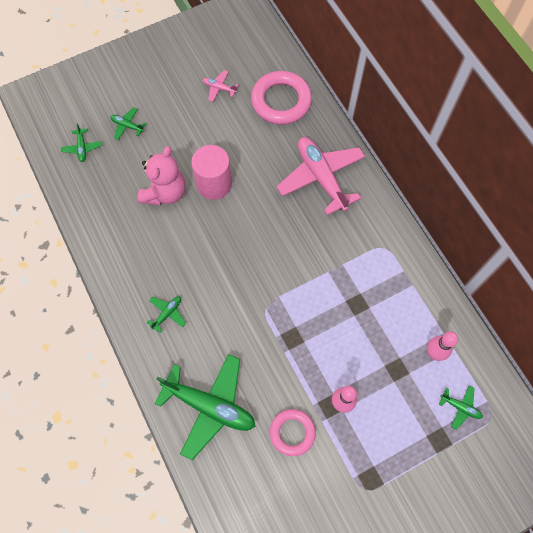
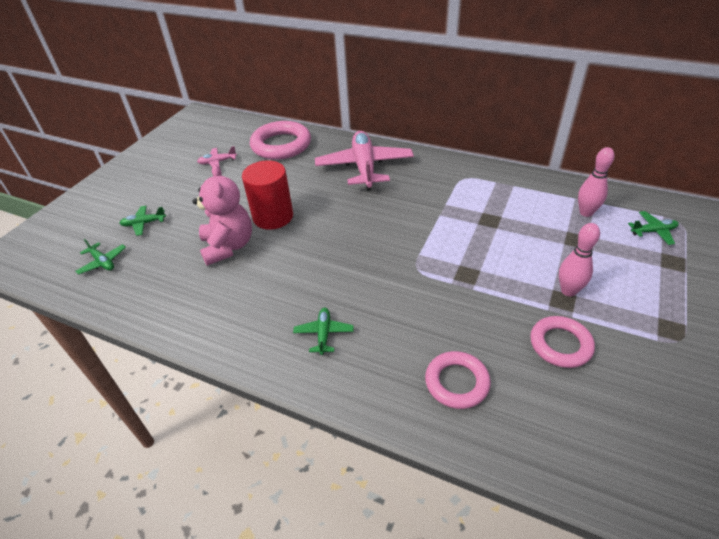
camera: 35 degrees left, 25 degrees down
(209, 406) = (457, 382): green plane -> pink ring
(214, 184) = (273, 217): pink cylinder -> red cylinder
(321, 177) = (364, 167): pink plane -> pink plane turned 60 degrees clockwise

